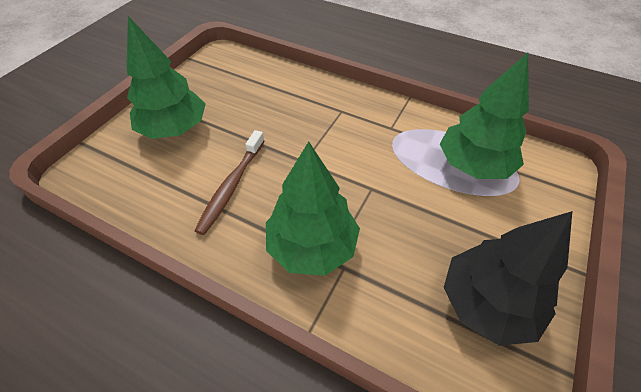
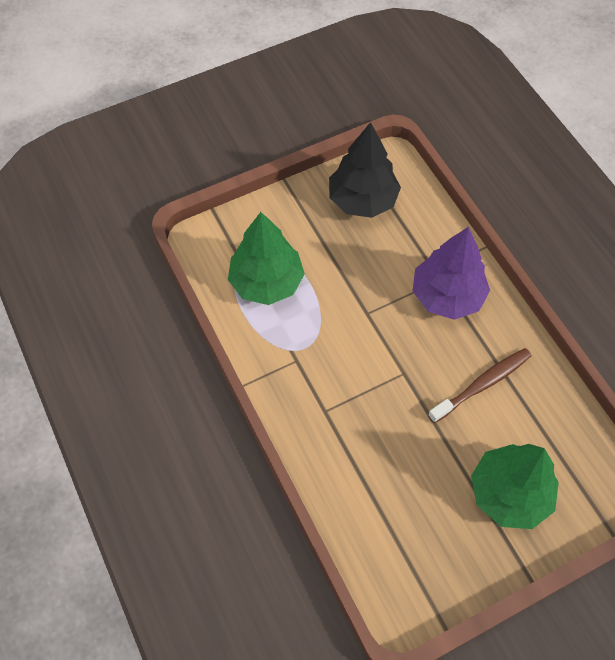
camera: 145 degrees left, 10 degrees up
(312, 246) = (447, 296): green tree -> purple tree

